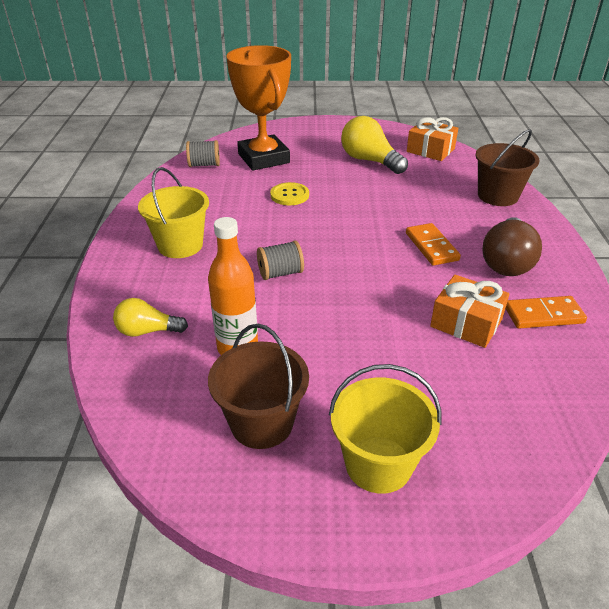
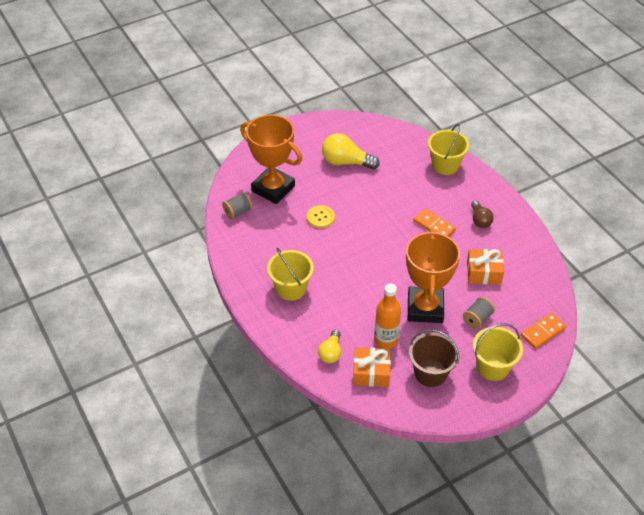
camera: 30 degrees left, 10 degrees up
(147, 331) = (331, 353): yellow light bulb -> yellow light bulb turned 45 degrees counterclockwise
(280, 273) = (367, 283): grey spool -> grey spool (477, 319)
(334, 332) = (425, 308): none -> orange trophy
(430, 150) = (378, 134): orange gift -> orange gift (371, 373)
(497, 196) = (445, 165): brown bucket -> yellow bucket
(506, 262) = (480, 220): brown light bulb -> brown light bulb, size x0.61
(543, 315) = (516, 250): orange domino -> orange domino (543, 332)

